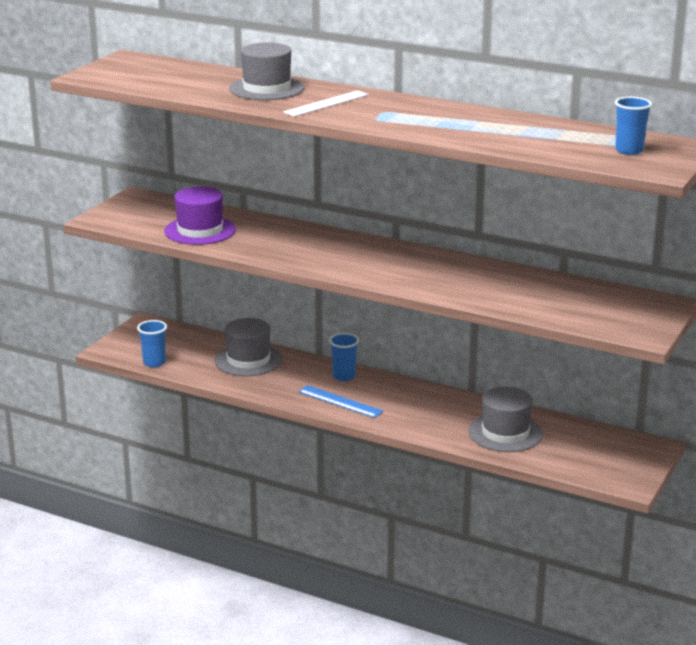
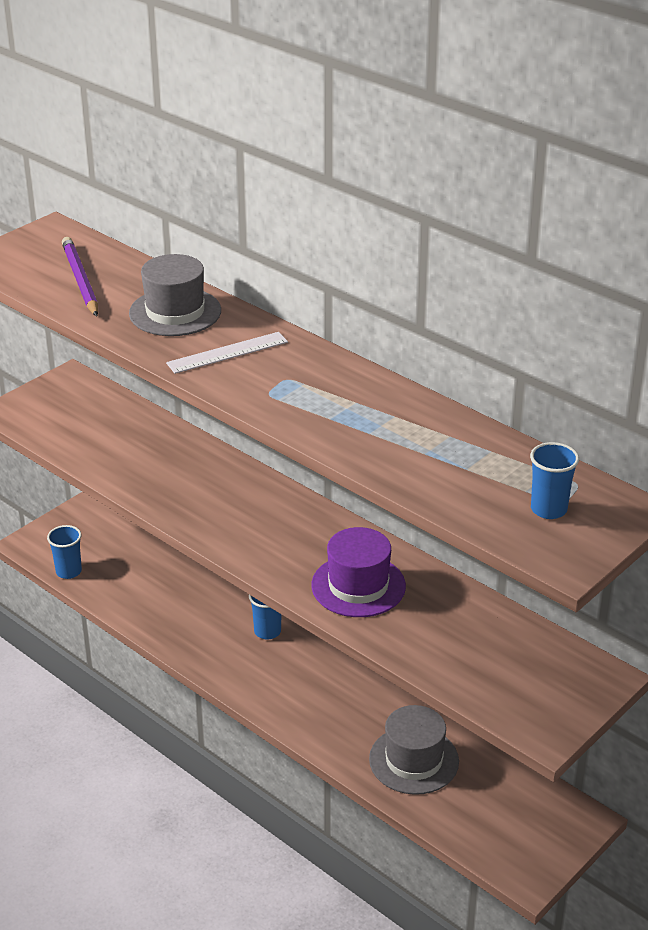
camera: 15 degrees right, 10 degrees up
(175, 80) = (80, 280): none -> purple pencil
(200, 230) = (110, 448): purple hat -> purple hat (358, 586)
(248, 360) = (172, 586): grey hat -> none
(340, 402) = (245, 672): blue ruler -> none

